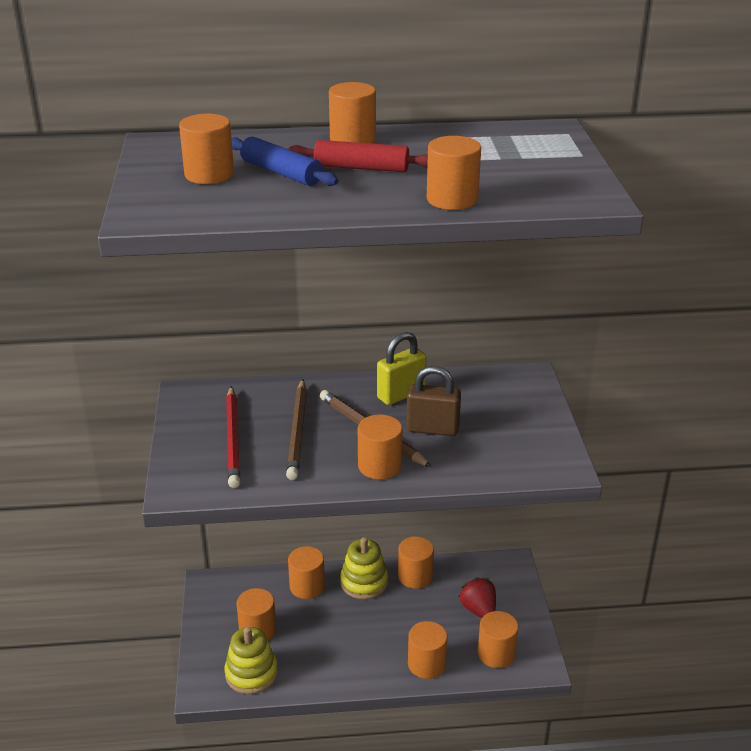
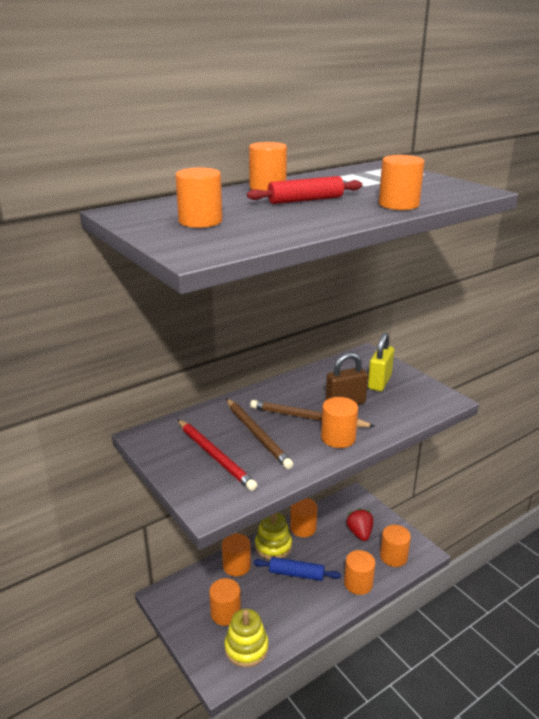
camera: 30 degrees left, 5 degrees down
(281, 173) = (254, 211): blue rolling pin -> blue rolling pin (296, 574)
(401, 394) = (301, 388): yellow padlock -> yellow padlock (379, 382)
(478, 610) = (360, 533): red strawberry -> red strawberry turned 45 degrees clockwise

